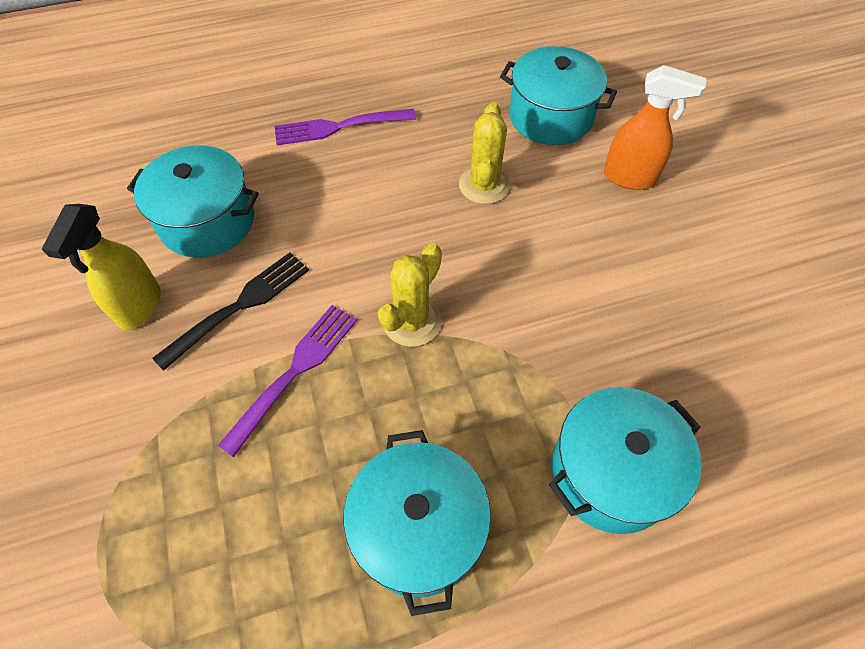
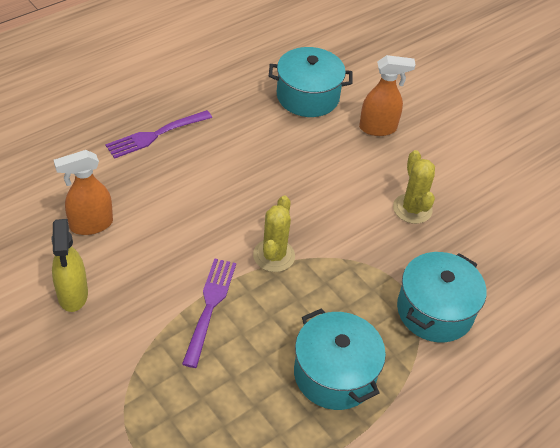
camera: 25 degrees left, 10 degrees down
(207, 221) = (91, 225): turquoise pot -> orange spray bottle
(239, 307) = (147, 277): black fork -> none
(484, 185) = (282, 155): yellow cactus -> yellow cactus (412, 209)

